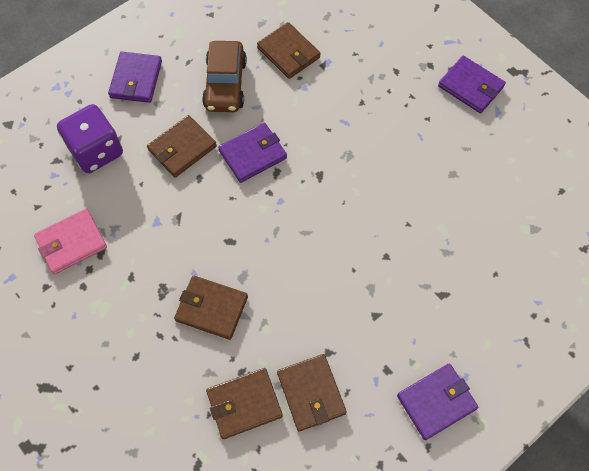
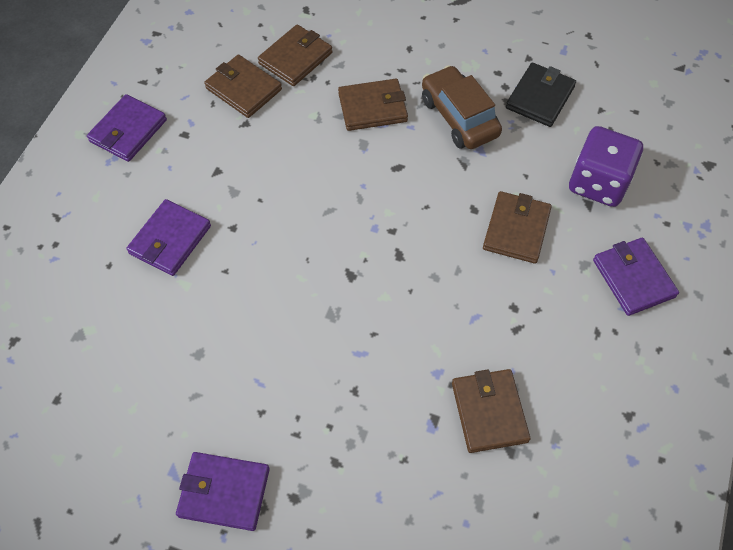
camera: 150 degrees right, 5 degrees down
(71, 243) = (540, 97): pink wallet -> black wallet
(225, 84) = (531, 326): brown car -> brown car (459, 117)
(253, 154) = (437, 261): purple wallet -> purple wallet (170, 240)
(288, 53) = (489, 412): brown wallet -> brown wallet turned 60 degrees clockwise

